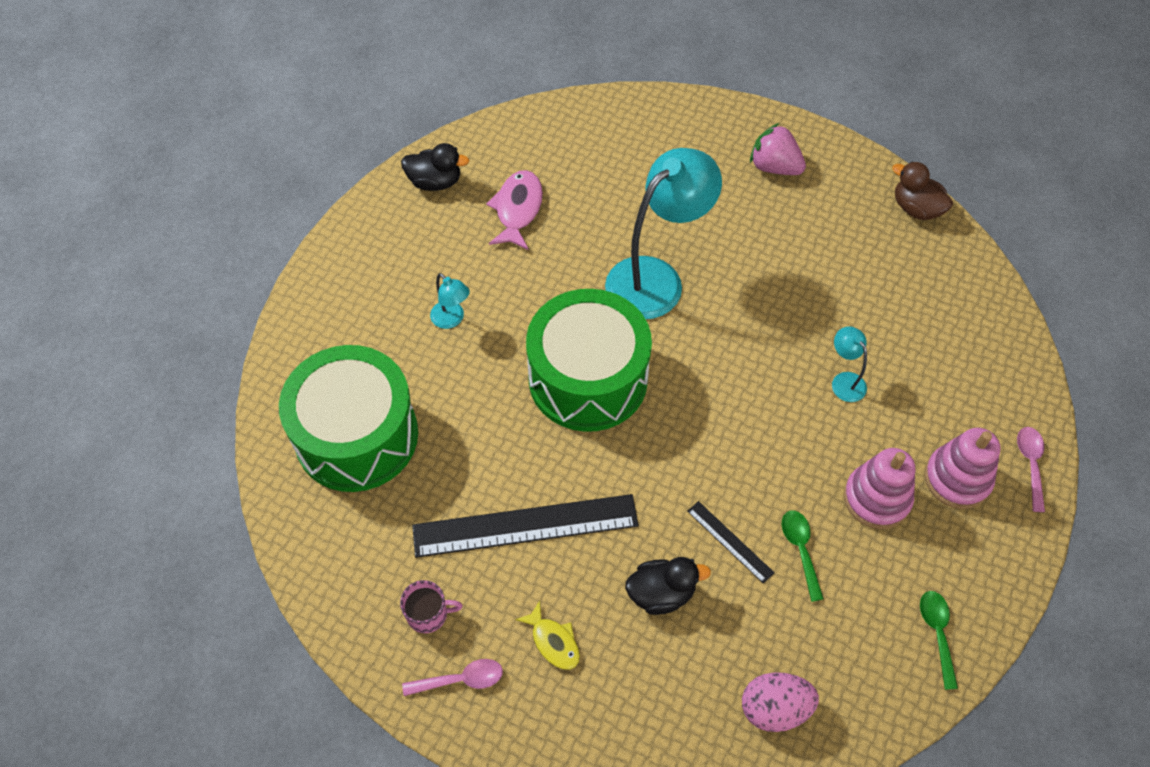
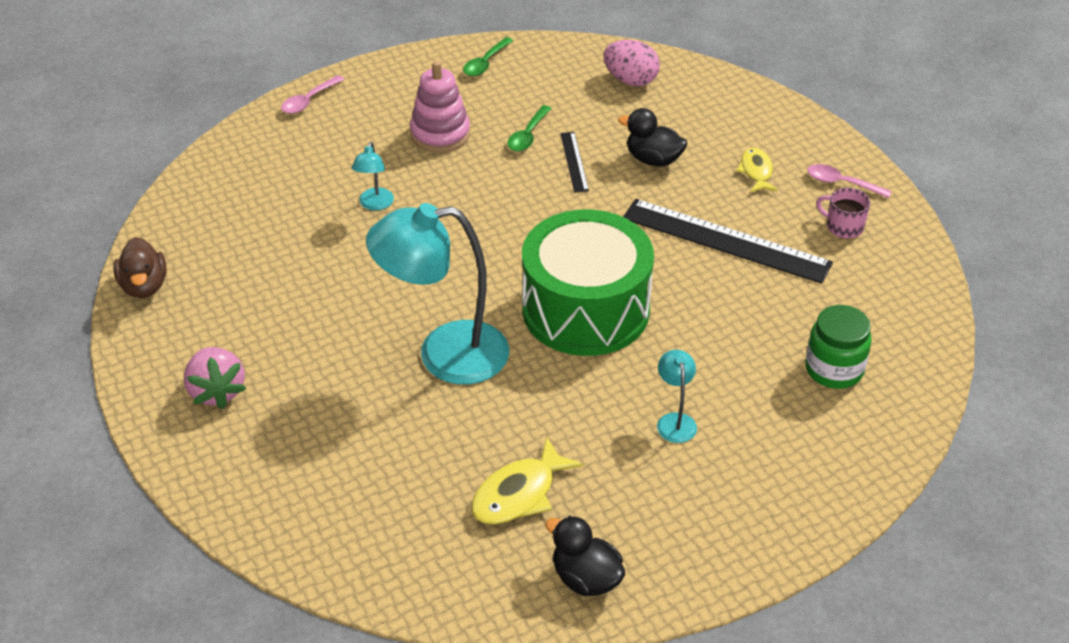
camera: 145 degrees left, 15 degrees down
(356, 436) = (834, 370): green drum -> green jar
(518, 209) = (519, 494): pink fish -> yellow fish
(957, 479) = (370, 117): pink stacking toy -> none

